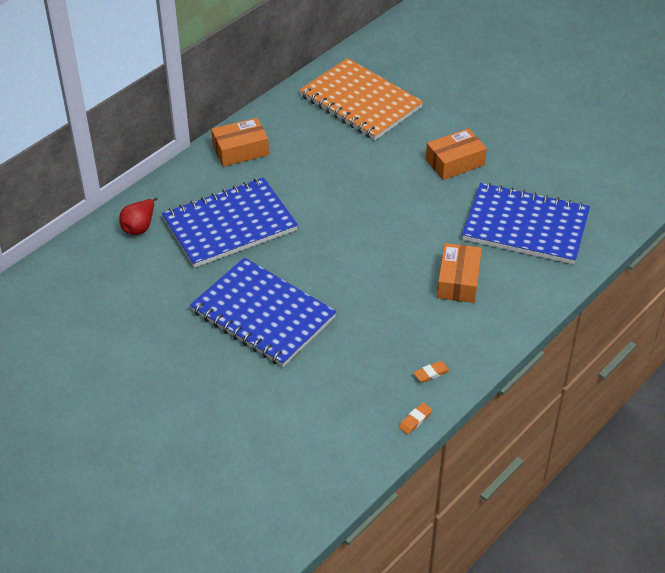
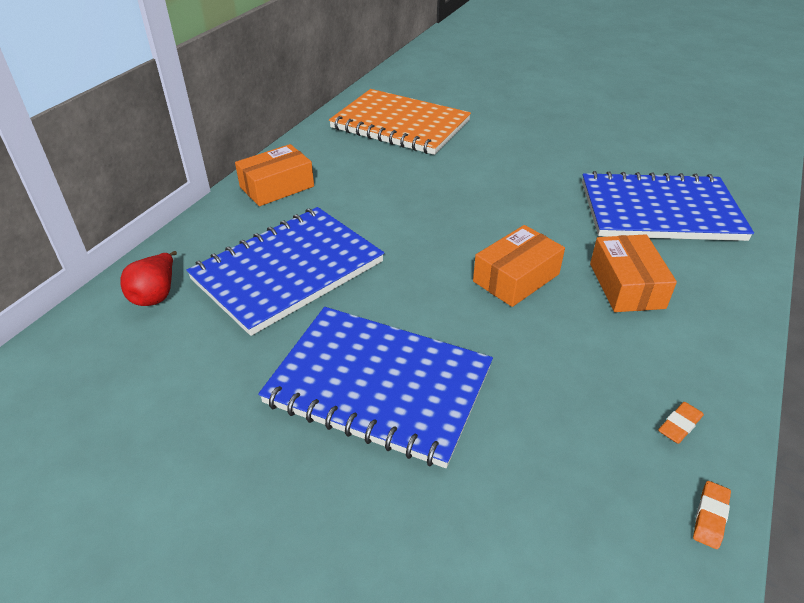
camera: 15 degrees left, 5 degrees down
(455, 162) = (536, 162): orange box -> orange box (516, 278)

